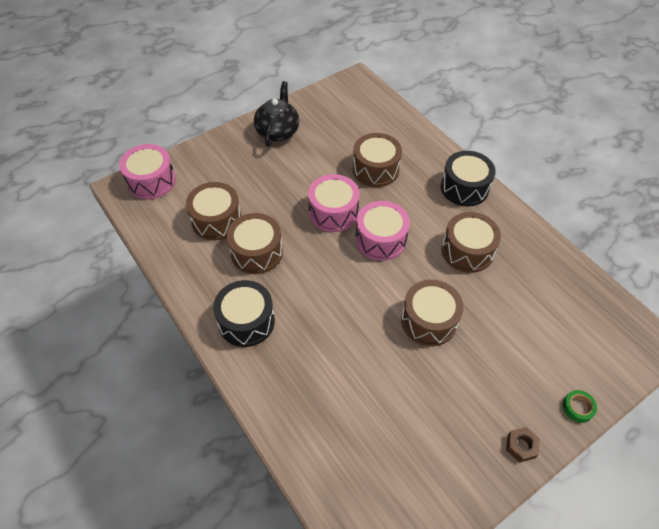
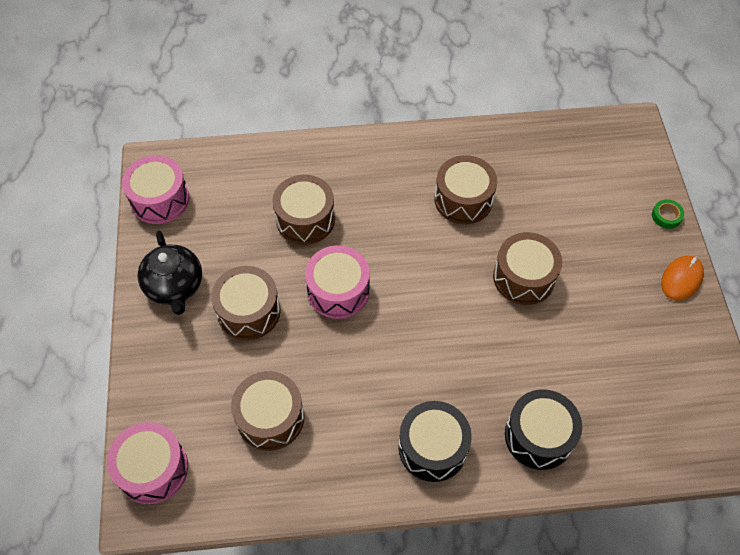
camera: 60 degrees left, 5 degrees up
(256, 252) = (345, 395): brown drum -> brown drum (248, 311)
(278, 131) = (175, 286): black teapot -> black teapot turned 150 degrees counterclockwise
(380, 239) = (403, 266): pink drum -> pink drum (160, 199)
(464, 188) = (385, 155): black drum -> black drum (538, 436)
(521, 446) = (681, 279): brown nut -> orange mouse

